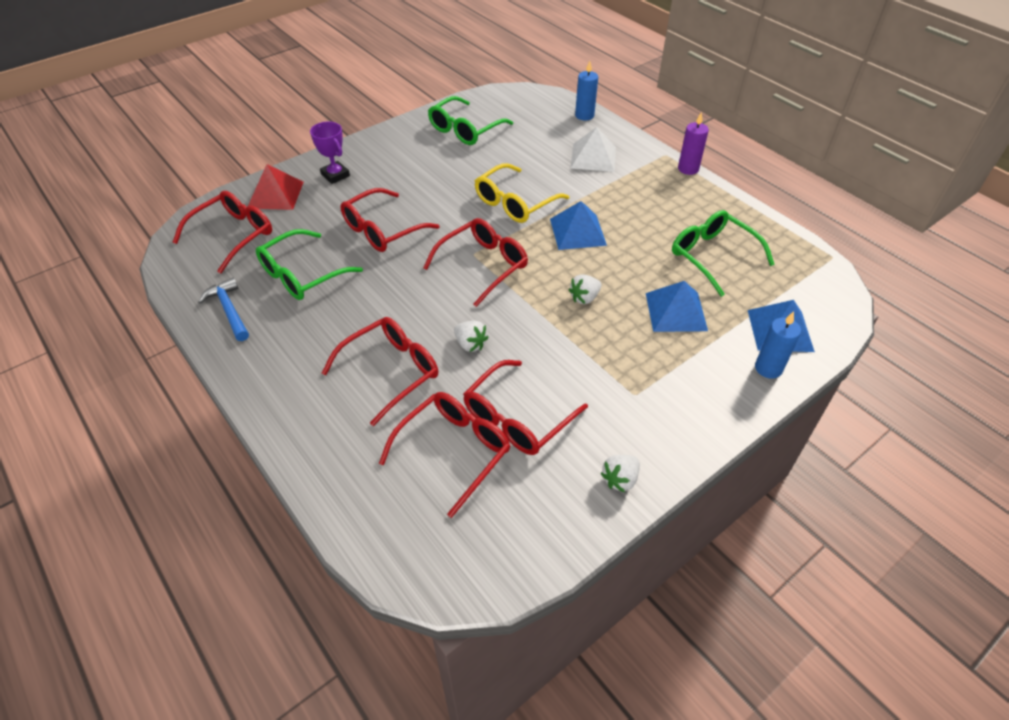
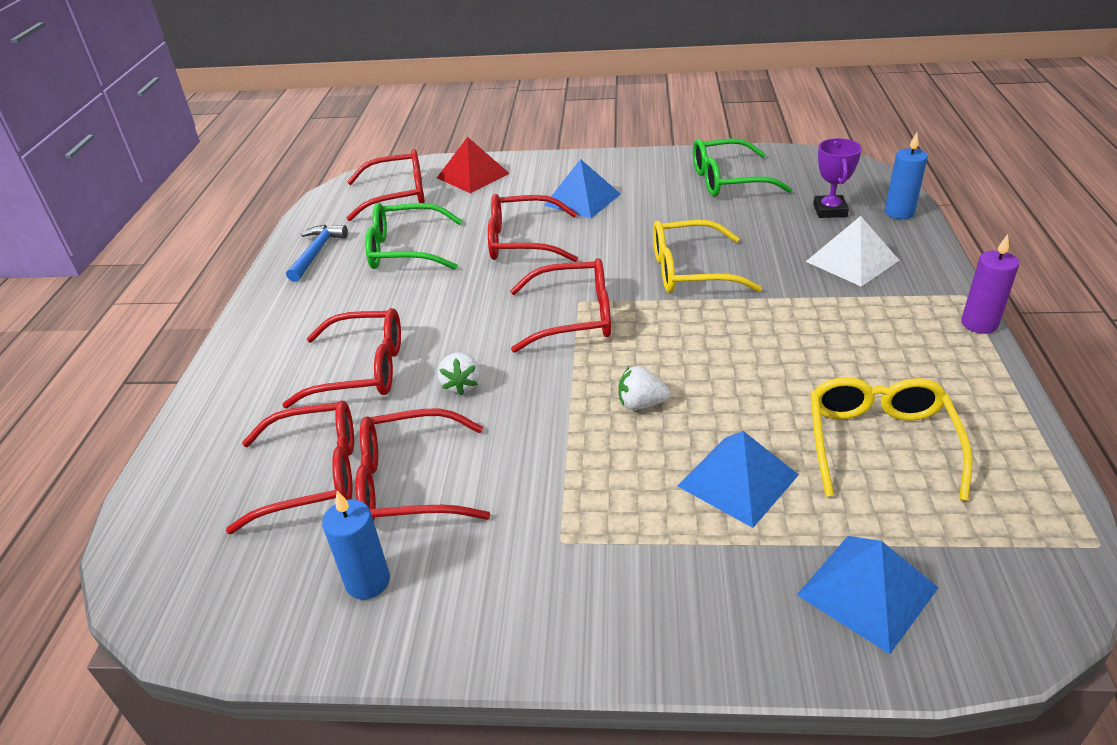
camera: 45 degrees right, 10 degrees down
(335, 175) = (544, 178): purple trophy -> purple trophy (830, 210)
(577, 231) = (726, 331): blue pyramid -> blue pyramid (582, 199)
(620, 479) = (421, 621): white strawberry -> none
(712, 256) = (879, 443): green glasses -> yellow glasses
(768, 368) = (782, 627): blue candle -> blue candle (368, 581)

